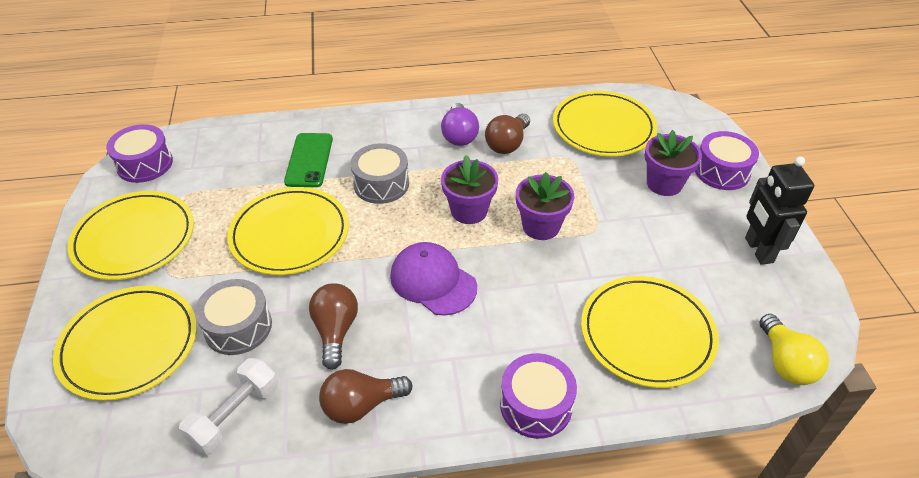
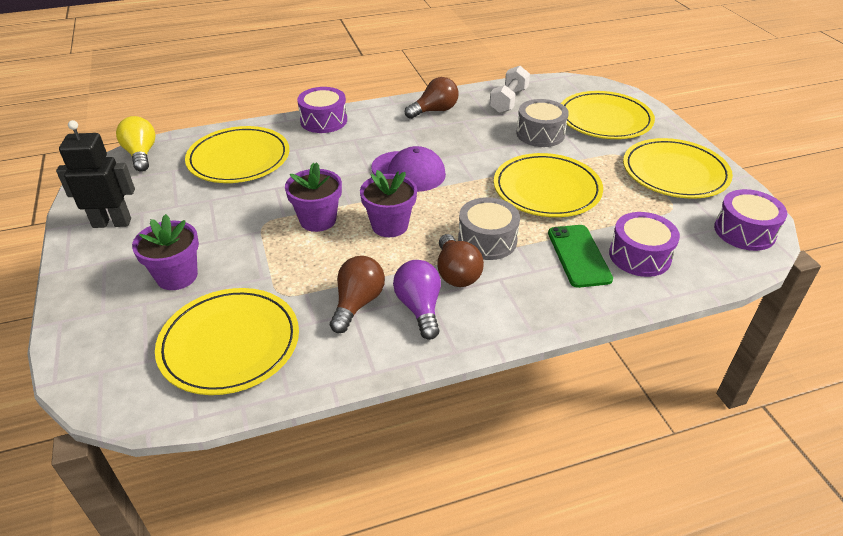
camera: 170 degrees right, 5 degrees down
(335, 331) = (470, 138): brown light bulb -> brown light bulb (456, 273)
(721, 171) = (100, 299): purple drum -> purple drum (639, 256)
(758, 250) = (112, 223): black robot -> black robot turned 75 degrees counterclockwise

